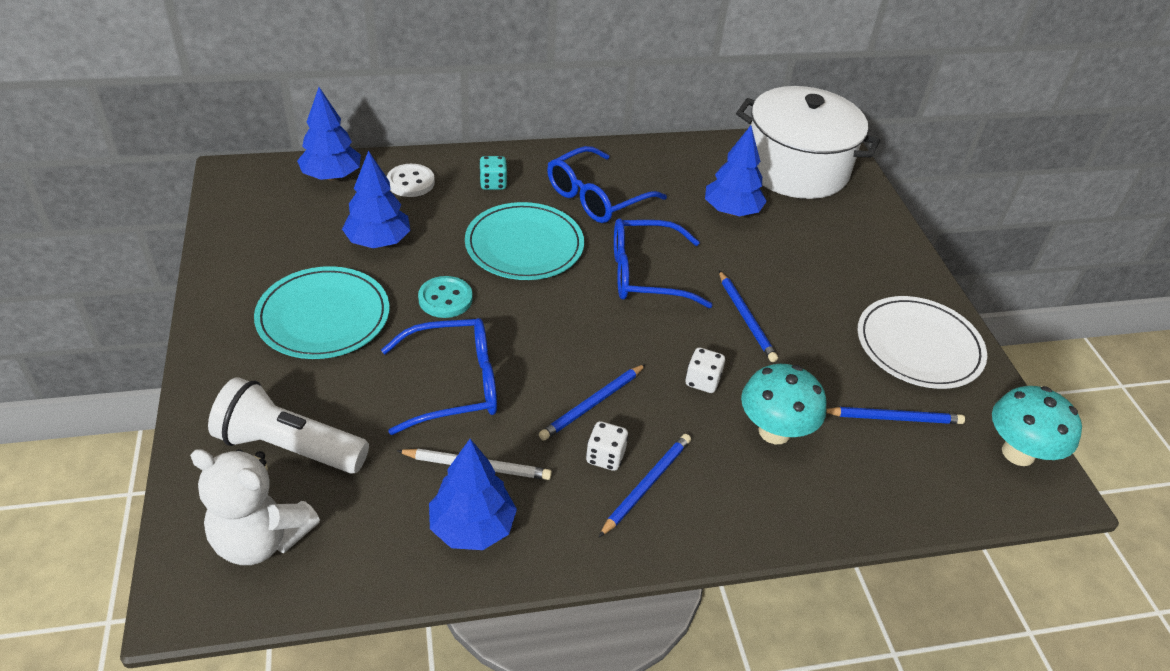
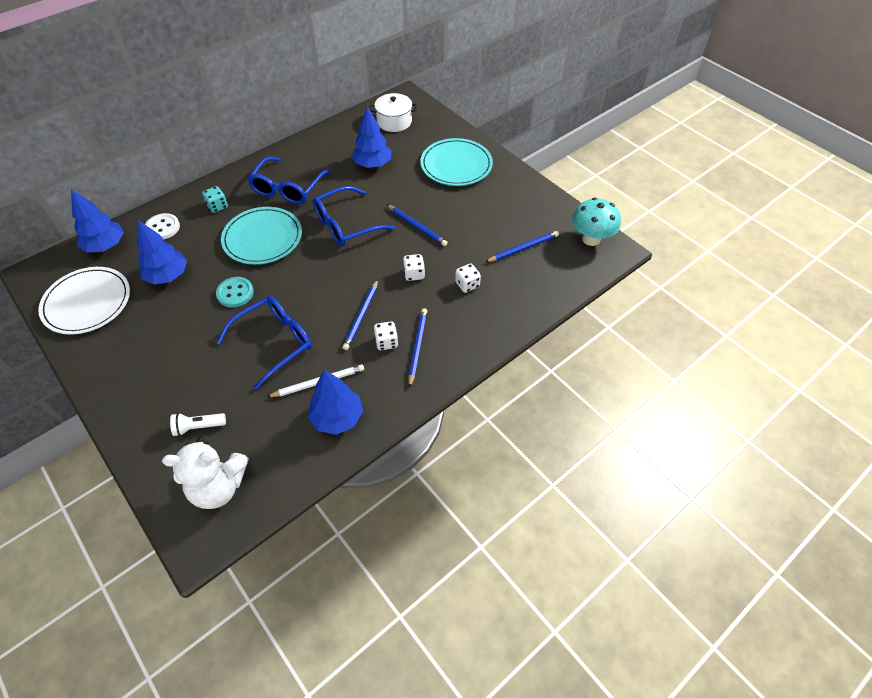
camera: 25 degrees left, 10 degrees up
(289, 447) = (198, 427): white flashlight -> white flashlight, size x0.51
(323, 316) = (165, 339): turquoise plate -> turquoise plate (456, 165)
(774, 431) = (467, 285): turquoise mushroom -> white dice
(796, 168) = (394, 121): white pot -> white pot, size x0.51
(919, 346) = (515, 202): white plate -> white plate (87, 302)

